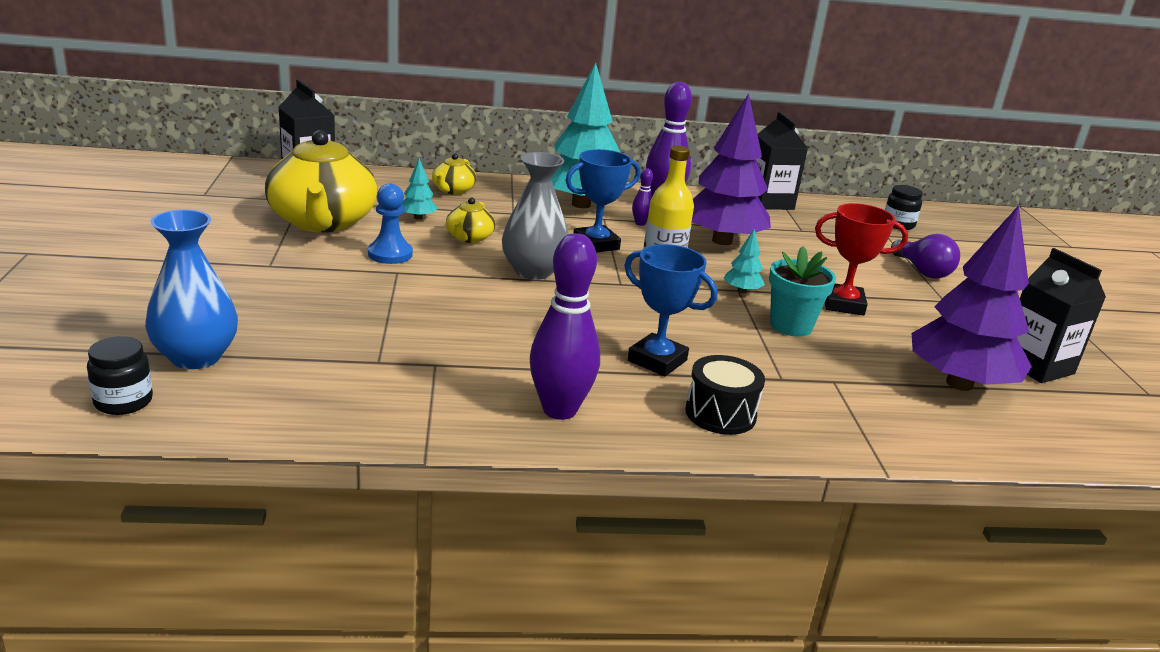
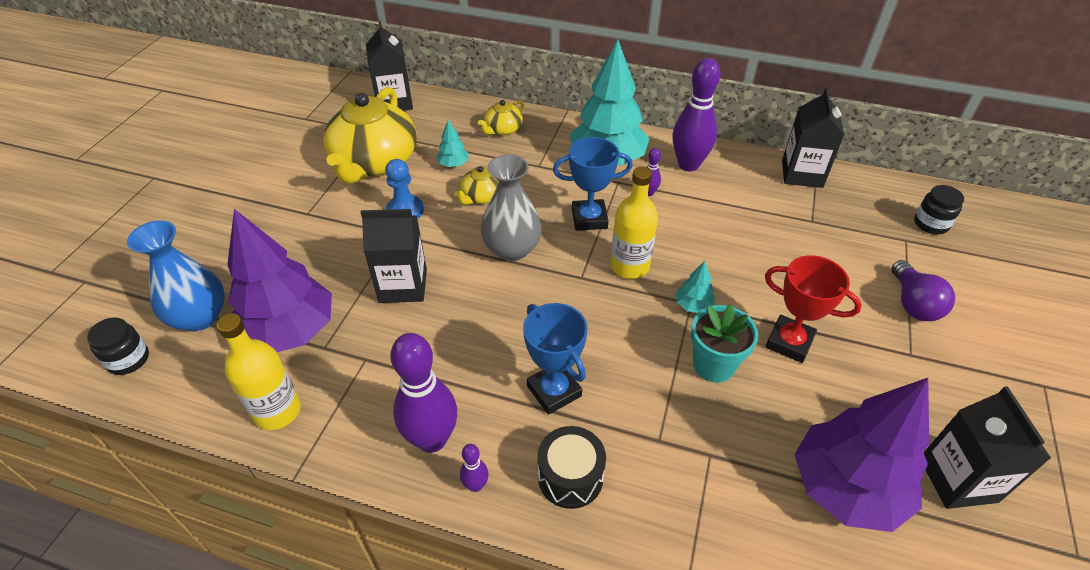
camera: 25 degrees right, 20 degrees up
(362, 415) = (277, 411): none -> yellow bottle
(434, 307) = (403, 285): none -> black carton
(632, 434) = (476, 485): none -> purple bowling pin
(721, 241) = (716, 228): purple tree -> purple tree (289, 331)

